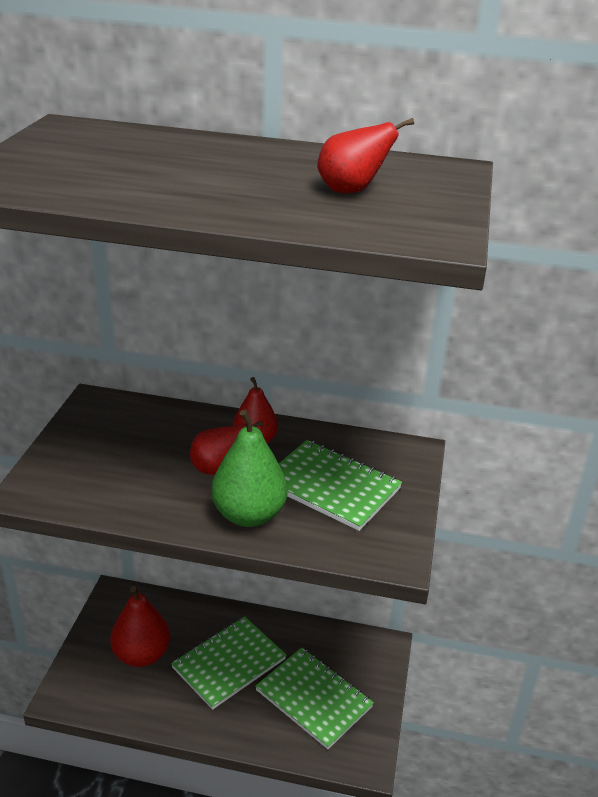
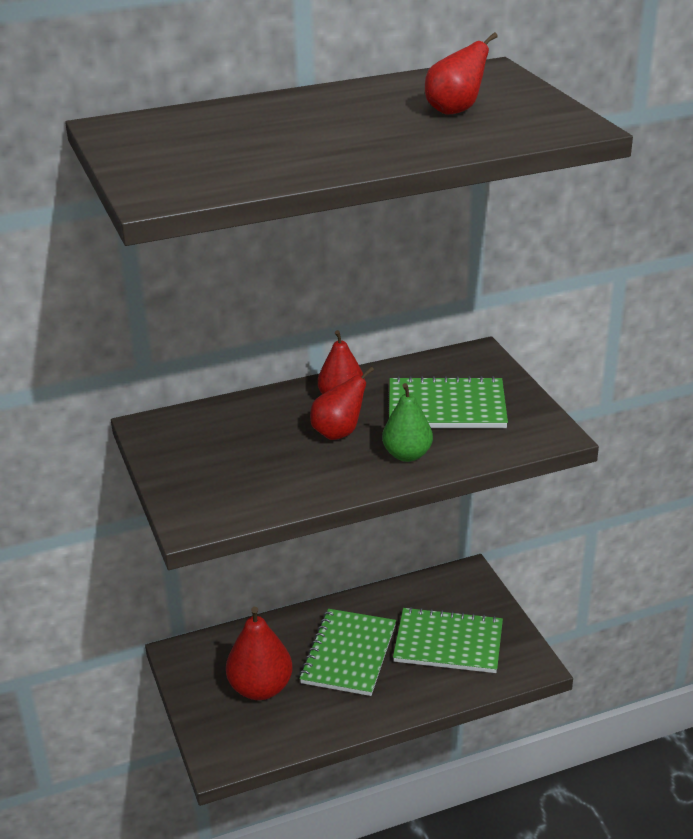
camera: 30 degrees left, 0 degrees up
(248, 515) = (407, 455): green pear -> green pear, size x0.67

